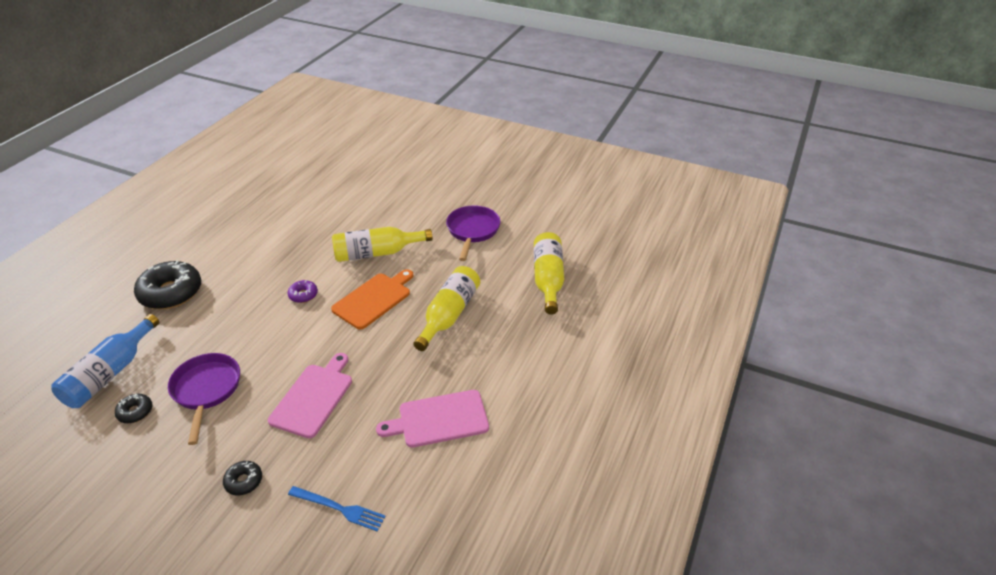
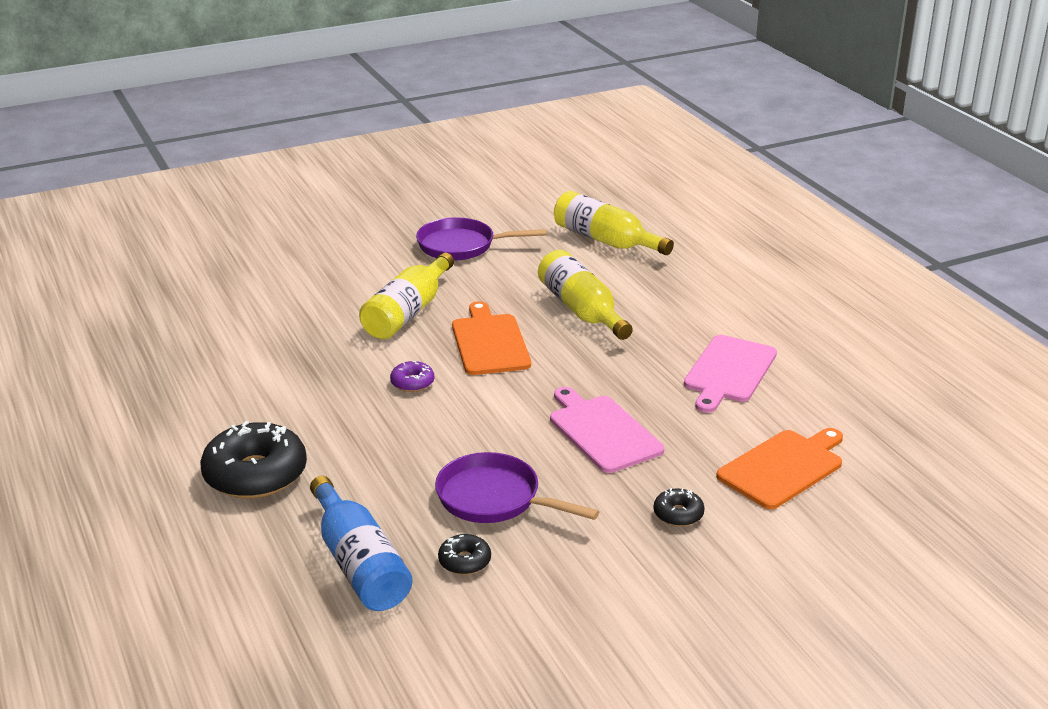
camera: 50 degrees left, 10 degrees down
(339, 508) = (783, 467): blue fork -> orange cutting board
(472, 231) = (461, 246): purple pan -> purple pan turned 45 degrees counterclockwise

